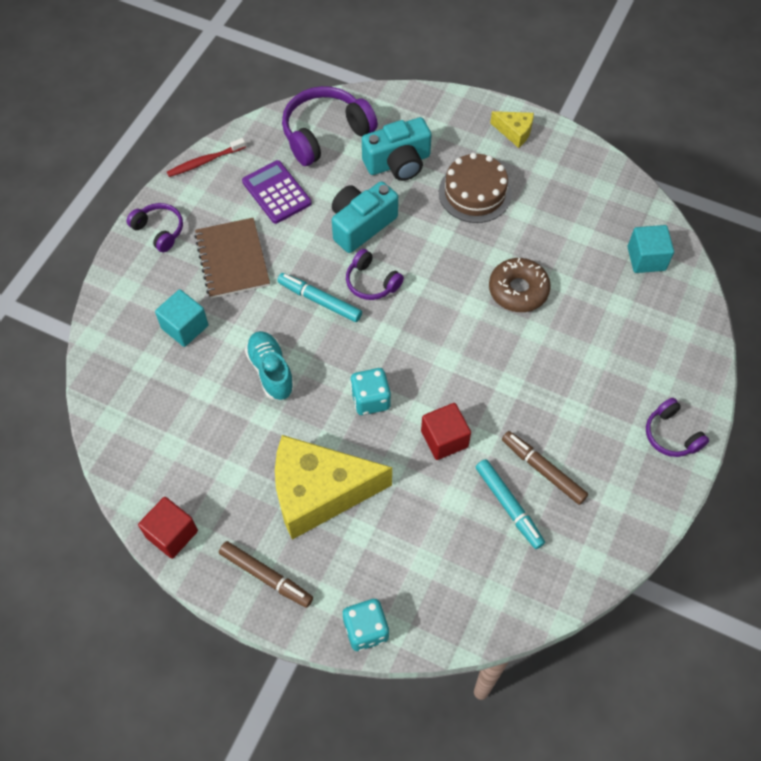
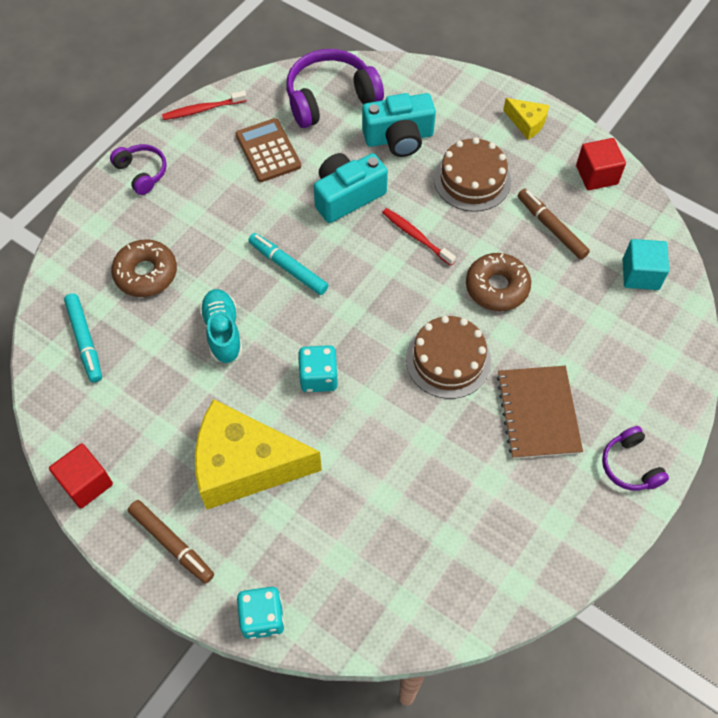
camera: 10 degrees right, 0 degrees up
(185, 327) = (146, 273): turquoise cube -> brown donut
(232, 259) = (208, 212): brown notebook -> brown notebook (538, 413)
(276, 192) = (268, 151): purple calculator -> brown calculator
(371, 282) = (345, 256): purple headphones -> none
(434, 254) = (416, 237): none -> red toothbrush
(444, 439) = (386, 431): red cube -> red cube (596, 175)
(487, 364) = (448, 360): none -> brown cake
(509, 506) = (440, 513): turquoise marker -> turquoise marker (85, 341)
(543, 470) = (484, 481): brown marker -> brown marker (551, 228)

